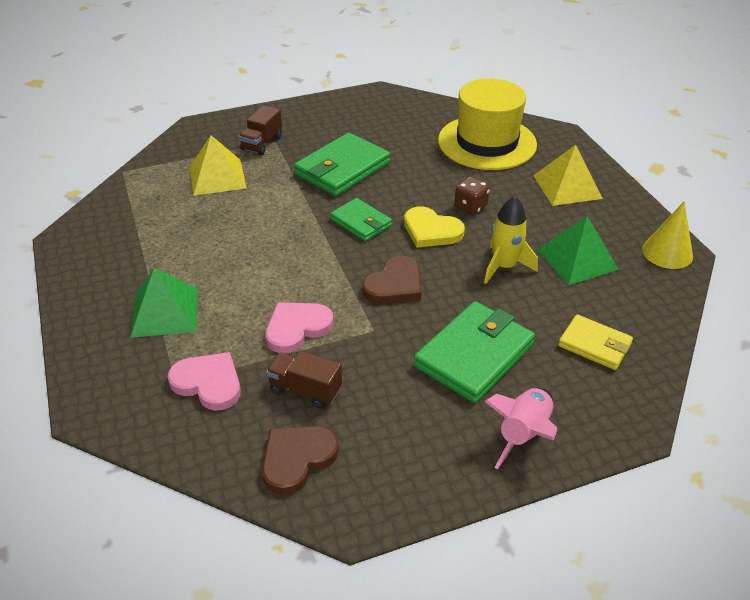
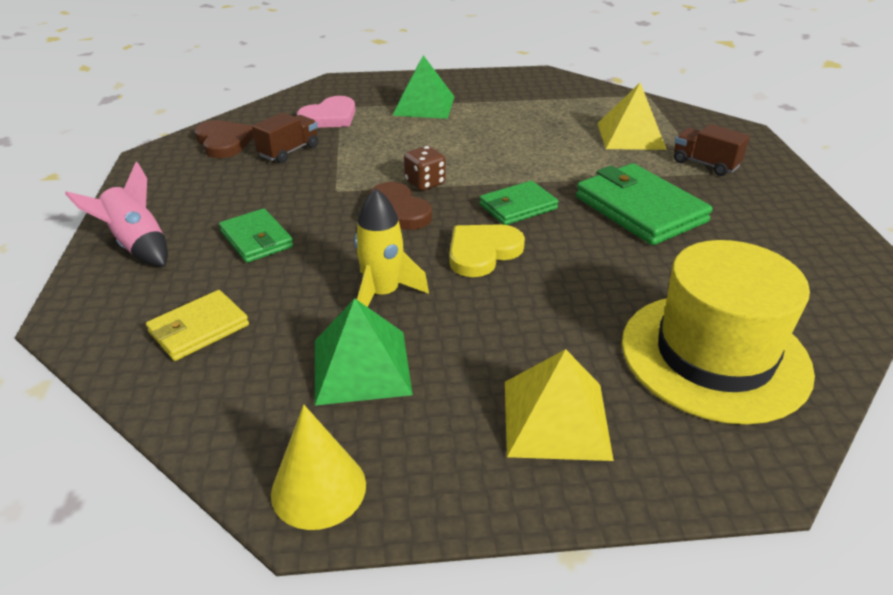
camera: 105 degrees right, 5 degrees down
(297, 328) = (366, 155): pink heart -> none
(470, 207) = (526, 295): brown dice -> brown dice (425, 183)
(474, 355) = (256, 239): green wallet -> green wallet, size x0.59

